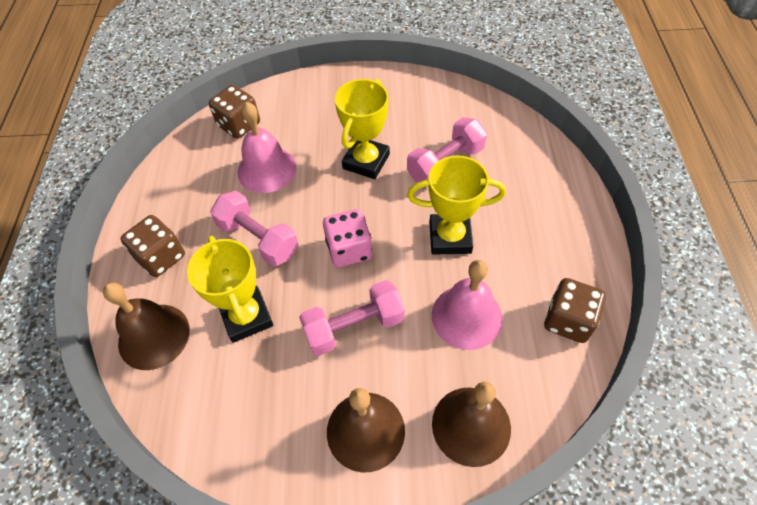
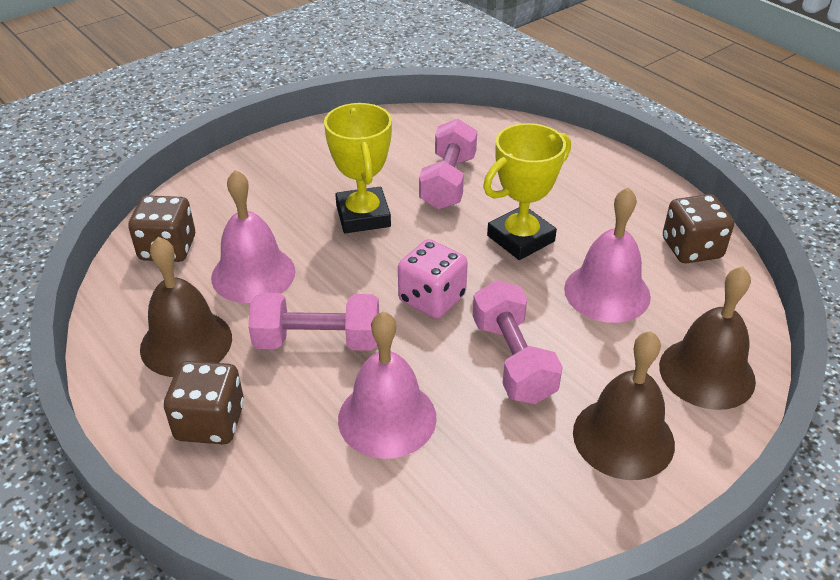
camera: 40 degrees left, 15 degrees down
(154, 336) = (292, 503): brown bell -> brown bell (186, 343)
(247, 317) = (387, 418): yellow trophy -> pink bell
(354, 326) = (513, 360): pink dumbbell -> pink dumbbell turned 45 degrees counterclockwise

